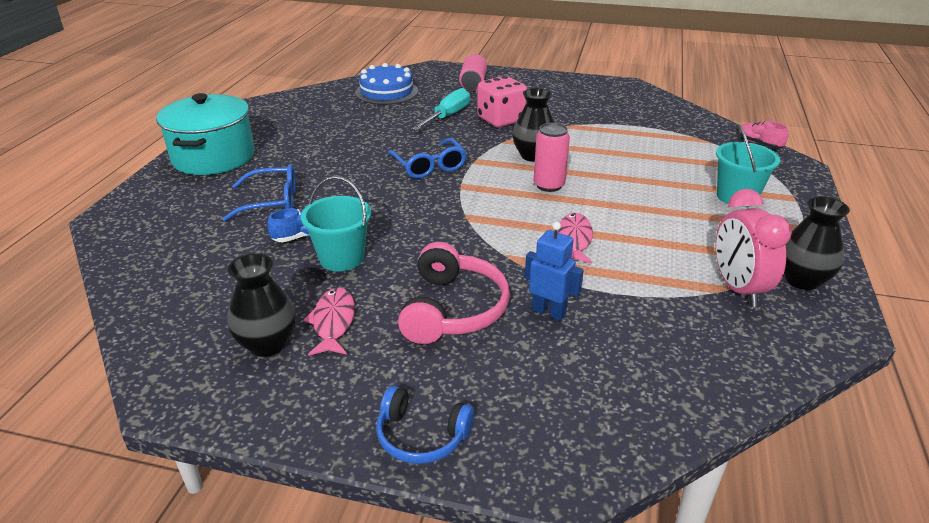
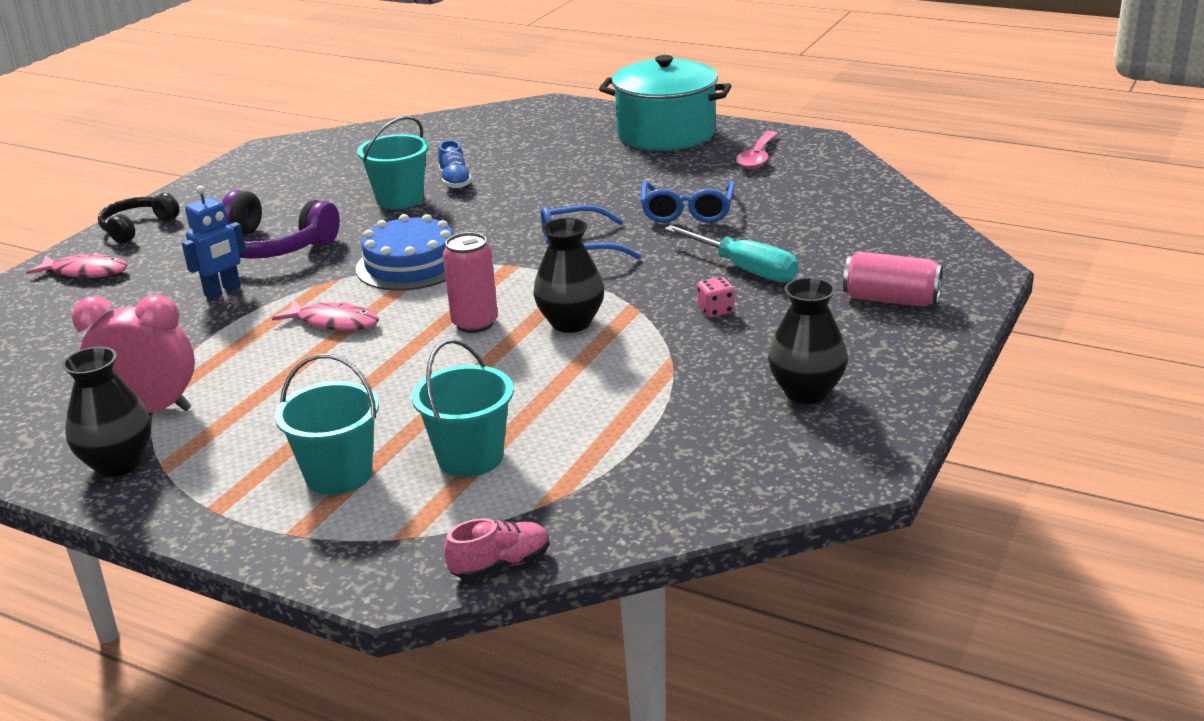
camera: 105 degrees right, 5 degrees down
(268, 344) = (296, 175): black vase -> black vase (806, 392)
(272, 201) = (538, 166): blue glasses -> blue glasses (687, 212)
(273, 123) = (757, 157): none -> pink spoon
(333, 322) = (301, 197): pink fish -> pink fish (86, 272)
(386, 92) = (861, 227): blue cake -> blue cake (411, 264)
(421, 436) = (137, 227): blue headphones -> black headphones
(452, 309) = (271, 246): pink headphones -> purple headphones
(501, 120) = (716, 310): pink dice -> pink dice, size x0.45
(688, 163) = (470, 457): none -> turquoise bucket

